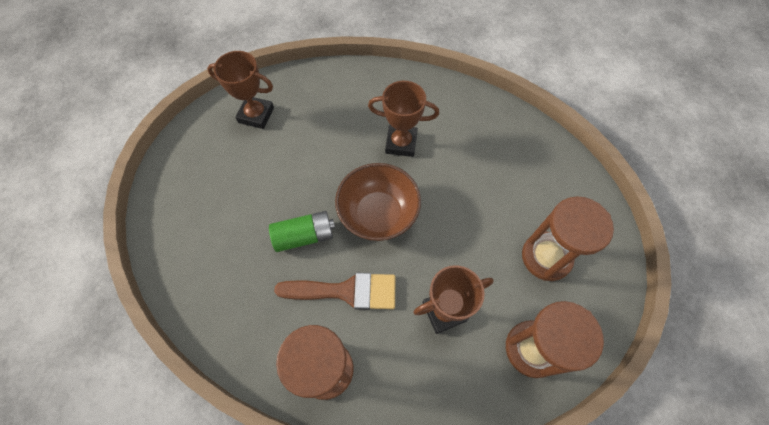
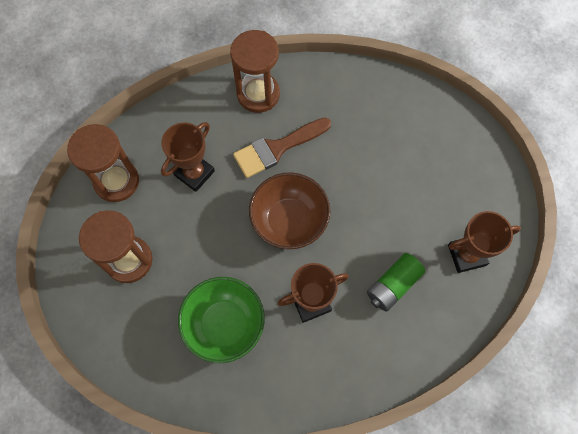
camera: 150 degrees right, 5 degrees up
(304, 236) = (337, 171): green battery -> green battery (393, 285)
(480, 162) = (224, 324): none -> green bowl

